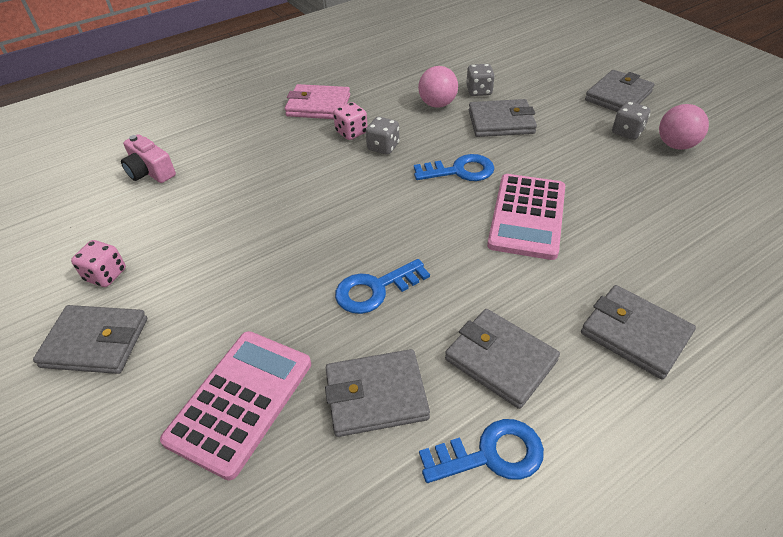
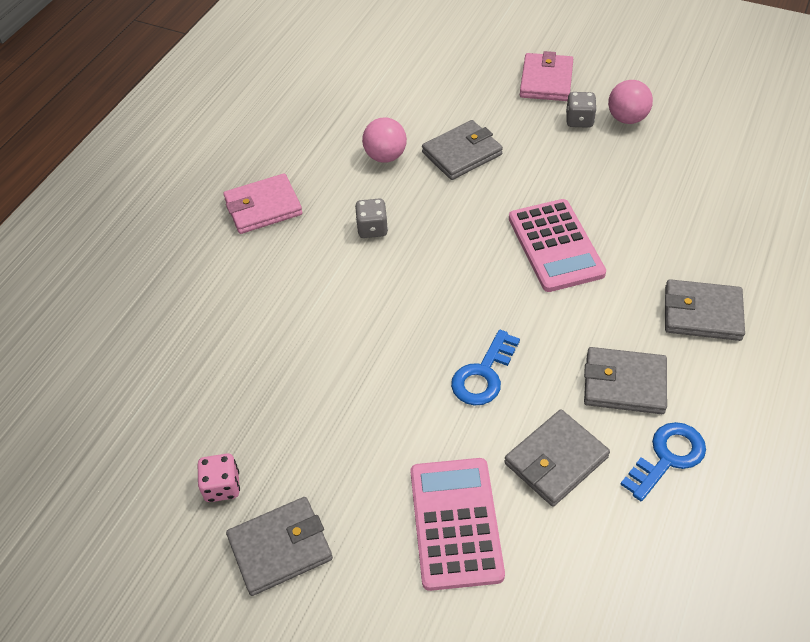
camera: 30 degrees left, 5 degrees up
(150, 171) = (152, 362): pink camera -> none
(351, 132) = (326, 225): pink dice -> none
(460, 171) = (464, 224): blue key -> none
(479, 91) = (414, 124): grey dice -> none
(618, 96) = (546, 81): grey wallet -> pink wallet

